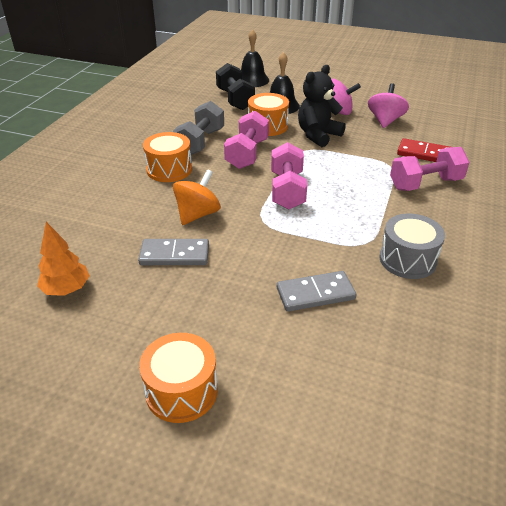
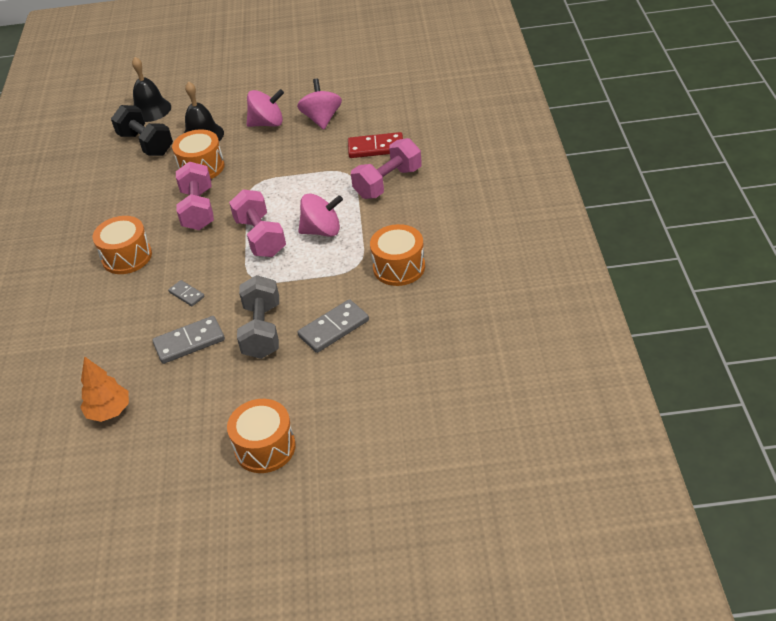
camera: 20 degrees left, 5 degrees up
(197, 214) = (186, 294): orange spinning top -> grey domino
(200, 142) = (140, 213): grey dumbbell -> grey dumbbell (262, 331)
(318, 135) = (260, 161): black teddy bear -> none
(345, 203) = (322, 231): none -> pink spinning top
(407, 260) = (399, 267): grey drum -> orange drum

